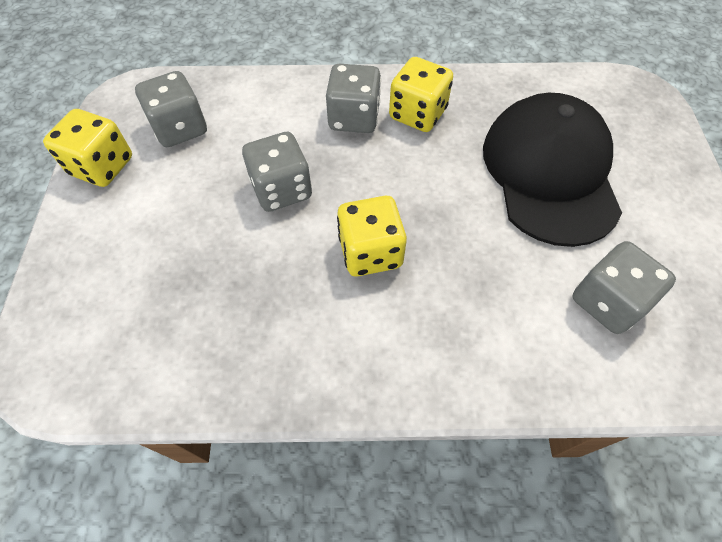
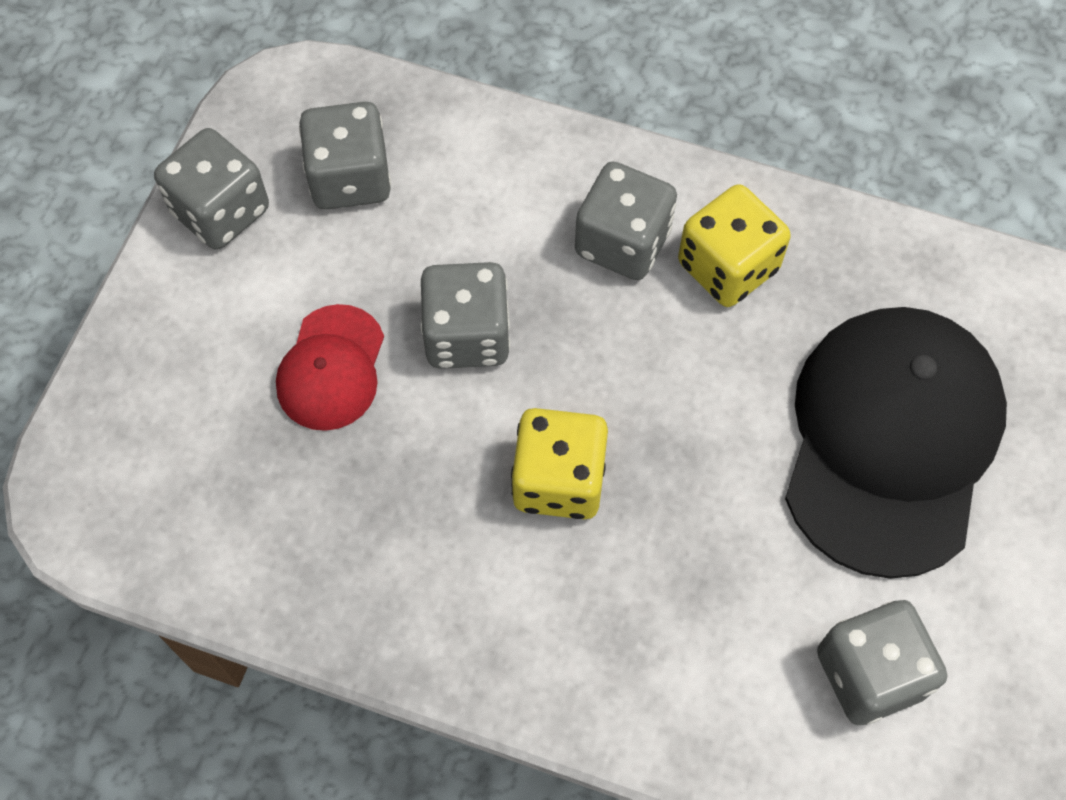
camera: 20 degrees right, 5 degrees up
(102, 166) = (221, 211): yellow dice -> grey dice
(201, 232) = (331, 368): none -> red cap

